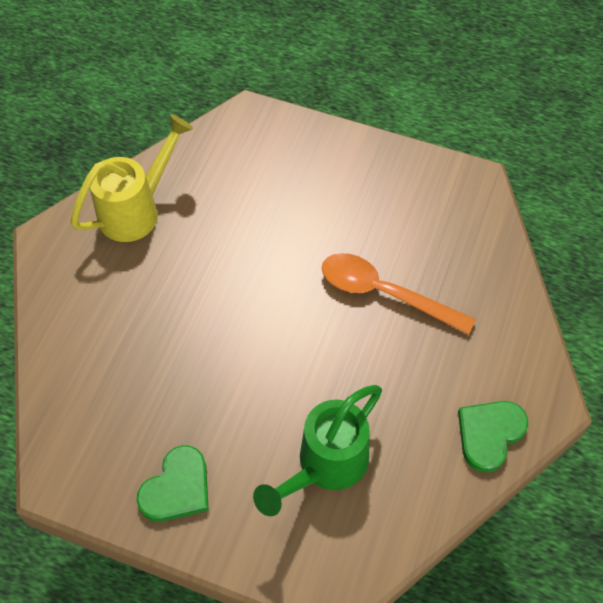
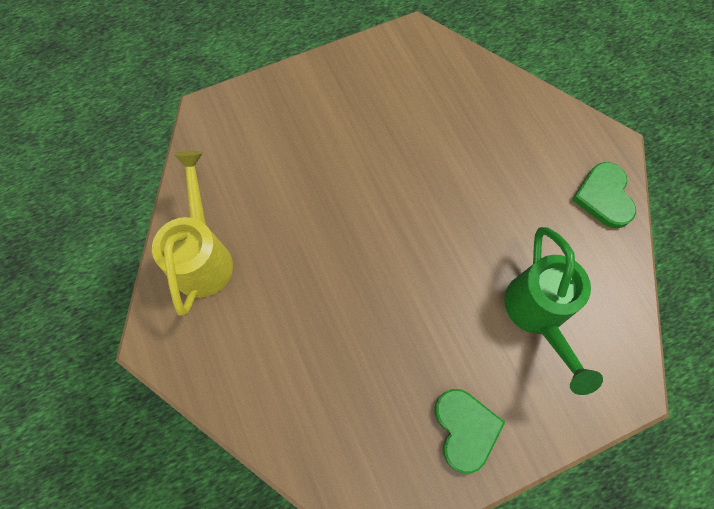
camera: 45 degrees left, 10 degrees up
(384, 293) = (444, 162): orange spoon -> none

